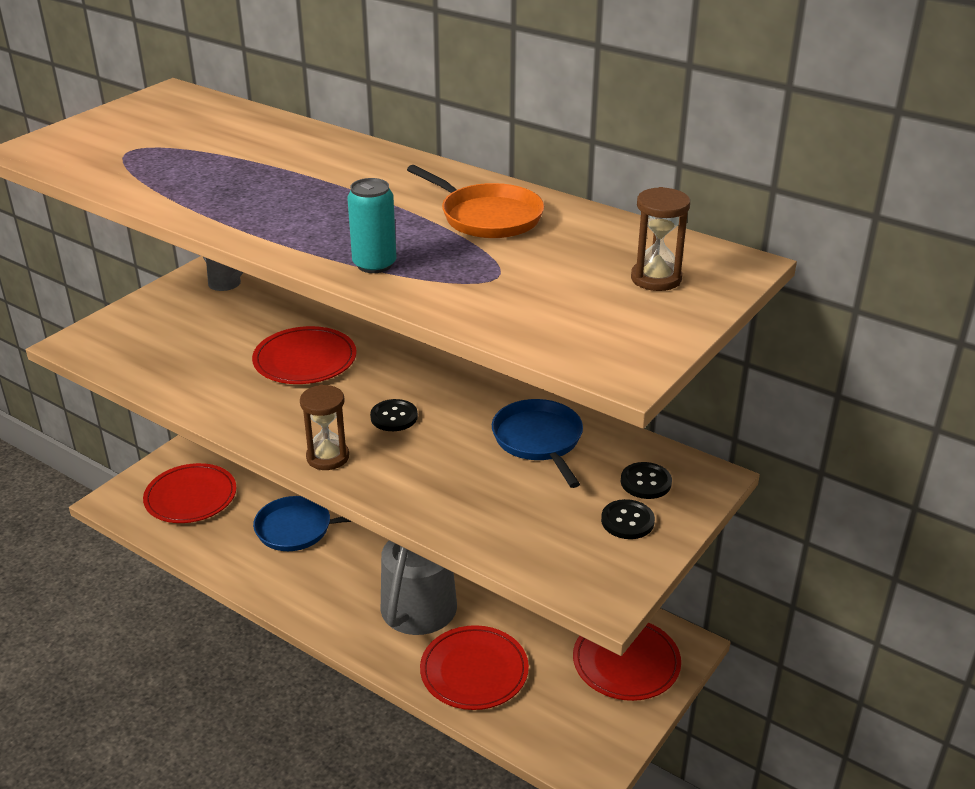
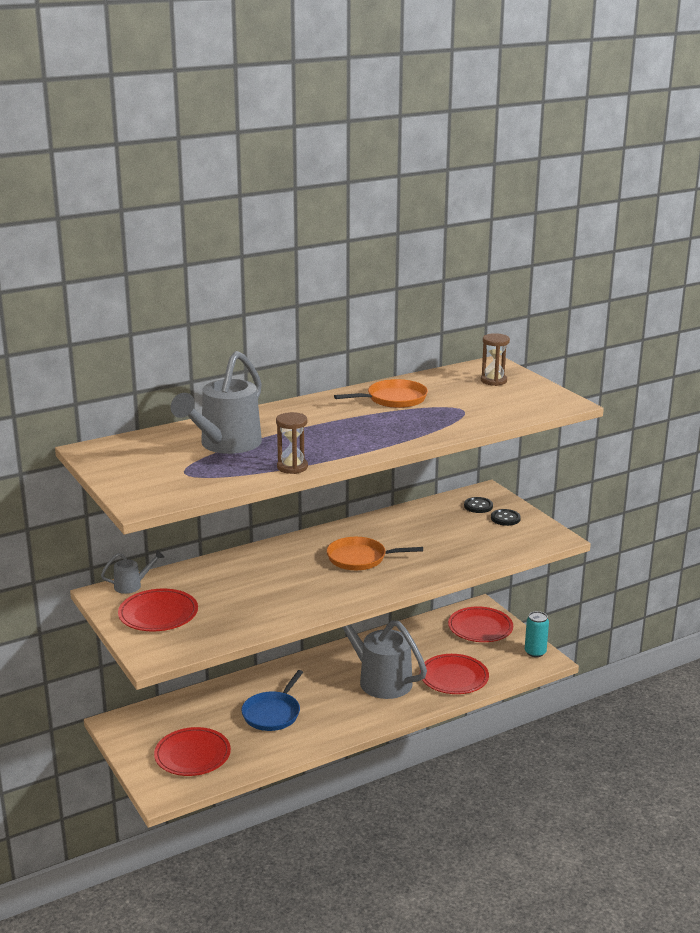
camera: 65 degrees left, 10 degrees down
(231, 151) = (226, 445): none -> grey watering can
(305, 360) = (267, 574): red plate -> red plate (158, 614)
(327, 457) = (383, 586): brown hourglass -> brown hourglass (292, 467)
(374, 264) = (424, 432): turquoise can -> turquoise can (535, 652)
(394, 417) = (360, 558): black button -> orange pan
(539, 440) = (419, 523): blue pan -> none

